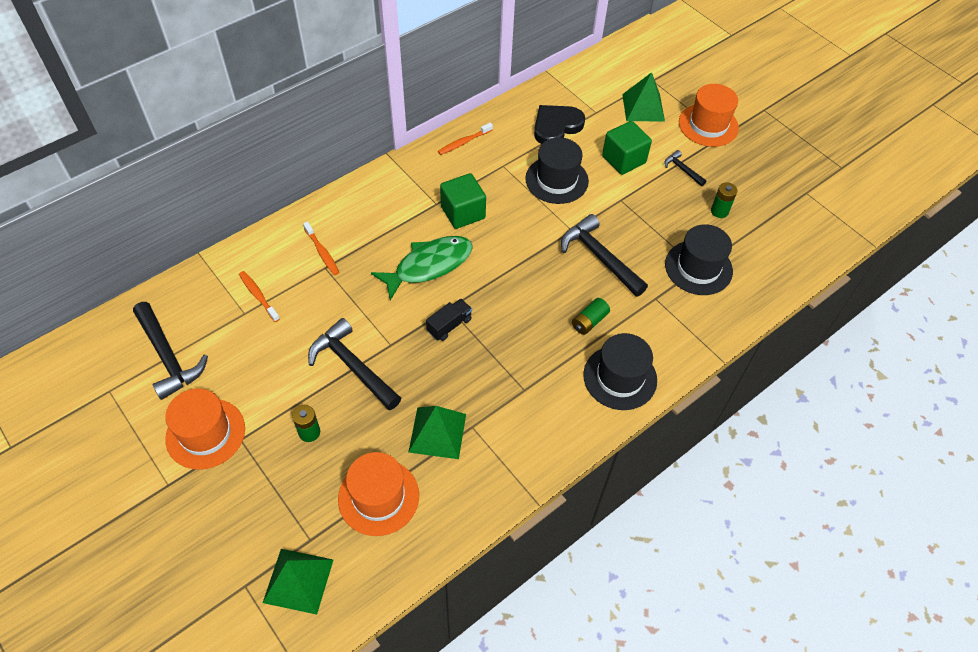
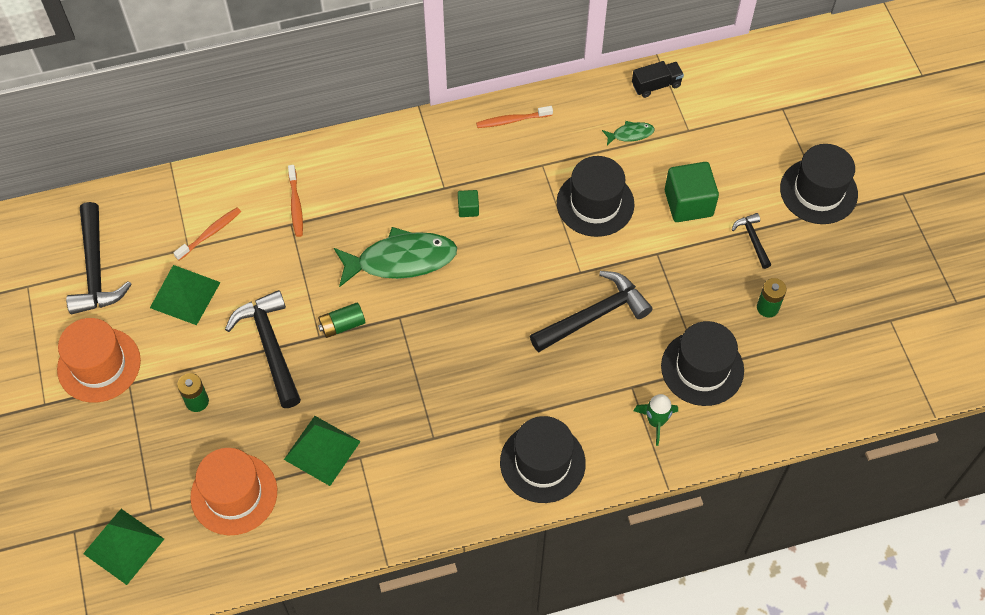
camera: 25 degrees right, 5 degrees up
(258, 296) = (210, 234): orange toothbrush -> orange toothbrush turned 60 degrees clockwise
(449, 325) = (390, 337): black truck -> black truck (656, 85)
(463, 212) = (468, 209): green cube -> green cube, size x0.48
(556, 126) = (630, 134): black heart -> green fish
(589, 321) = (542, 387): green battery -> green battery (342, 325)
(599, 257) = (594, 315): black hammer -> black hammer turned 75 degrees clockwise
(643, 107) = (750, 142): green pyramid -> green pyramid (185, 295)
(687, 317) = (656, 422): none -> green rocket
(708, 125) = (818, 191): orange hat -> black hat

